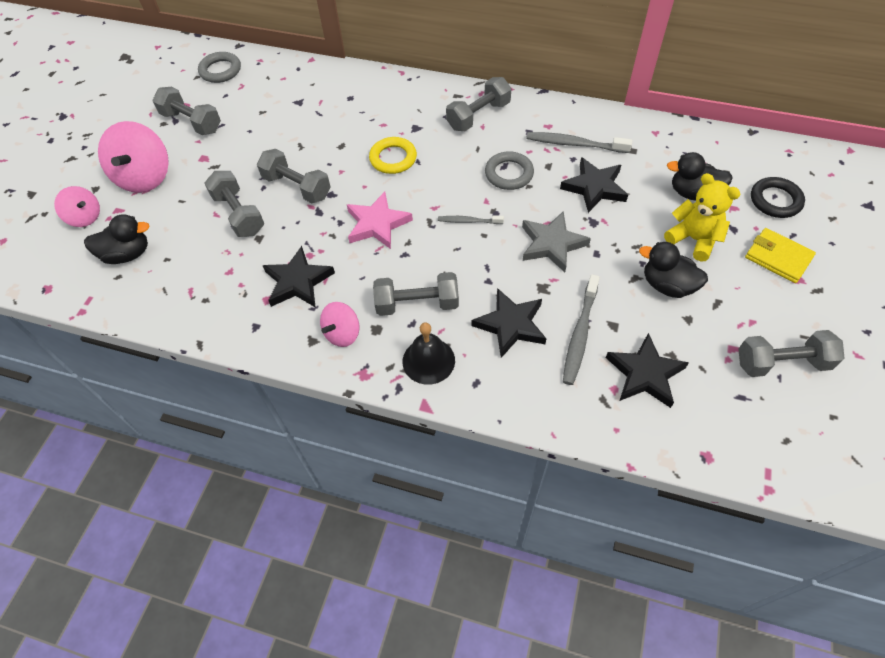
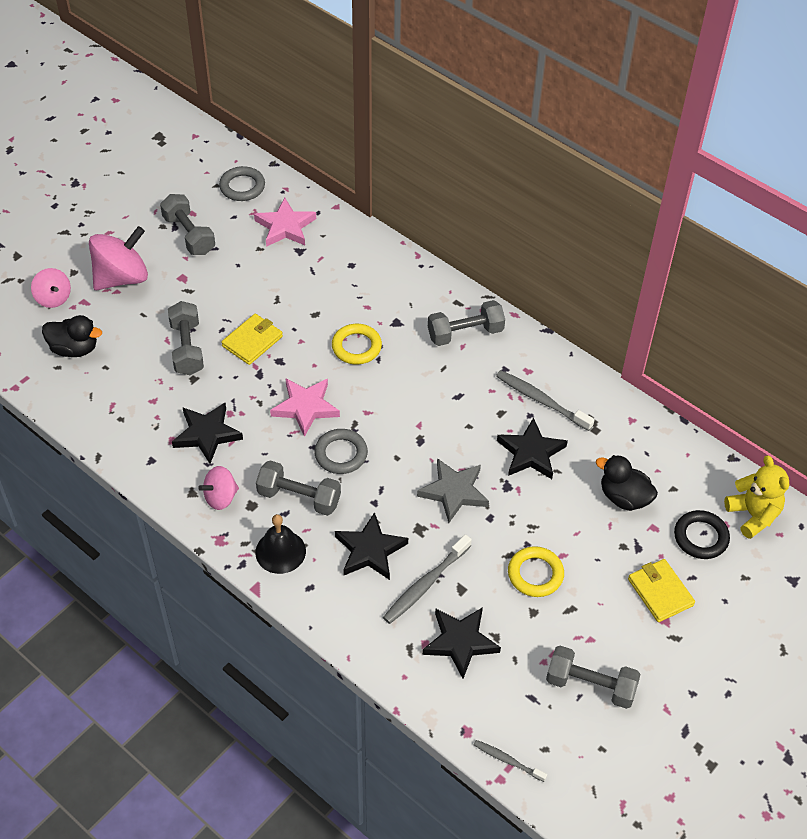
camera: 20 degrees right, 5 degrees down
(145, 177) = (122, 278): pink spinning top -> pink spinning top turned 150 degrees counterclockwise
(276, 88) = (285, 227): none -> pink star
(297, 187) = (252, 341): grey dumbbell -> yellow wallet
(468, 221) = (390, 438): grey toothbrush -> grey toothbrush (507, 760)
(509, 174) = (457, 406): grey ring -> grey ring (341, 454)
(667, 285) = (535, 574): black duck -> yellow ring
(693, 239) = (591, 542): yellow teddy bear -> yellow teddy bear (753, 515)

